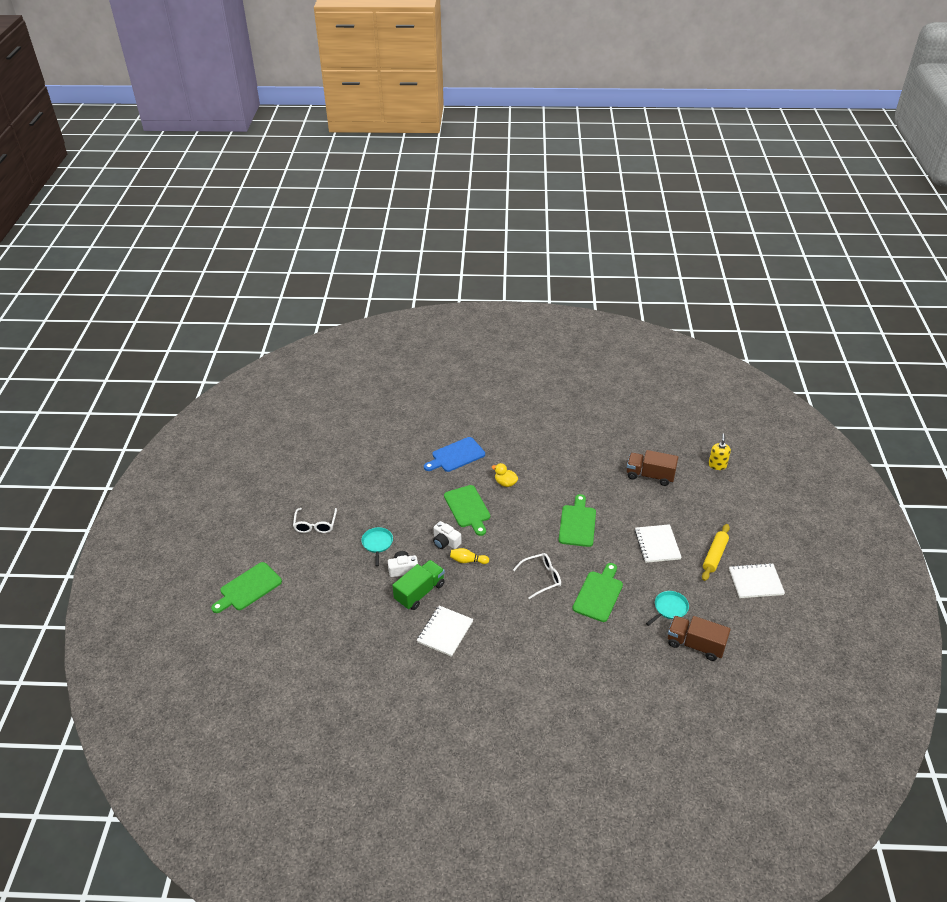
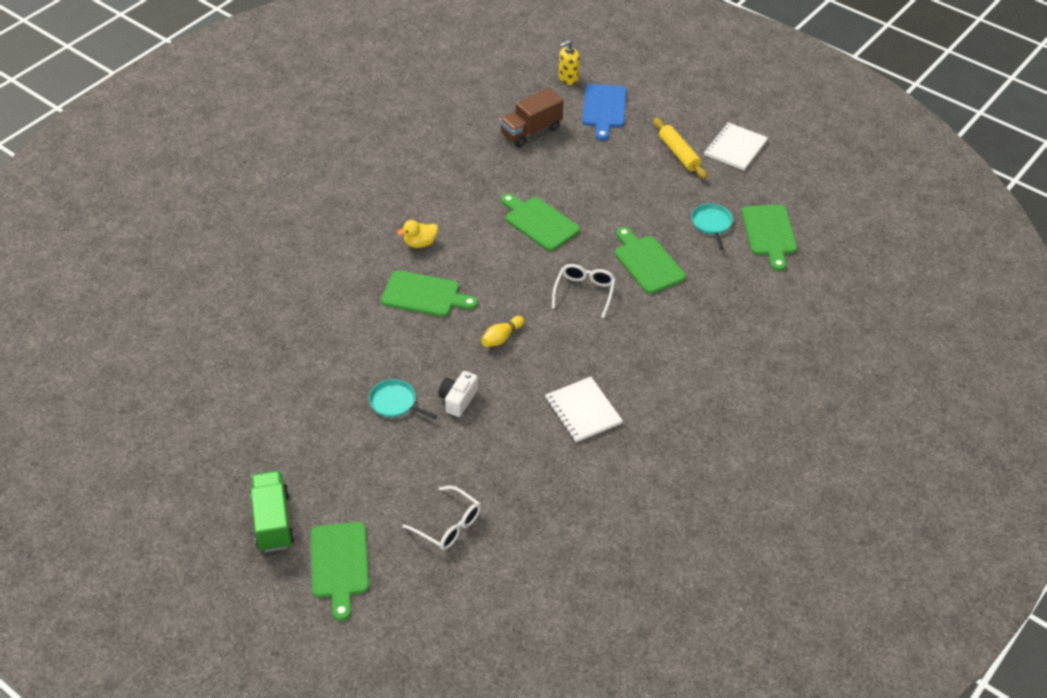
camera: 55 degrees left, 5 degrees up
(315, 525) = (302, 446): white glasses -> white glasses (448, 525)
(420, 592) = (507, 403): green truck -> green truck (273, 521)
(445, 542) = (455, 341): white camera -> none
(456, 456) = (331, 259): blue cutting board -> blue cutting board (604, 109)
(657, 544) = (626, 183): white notebook -> none
(695, 645) = (769, 233): brown truck -> green cutting board
(717, 465) = (568, 78): yellow soap dispenser -> yellow soap dispenser turned 75 degrees counterclockwise

